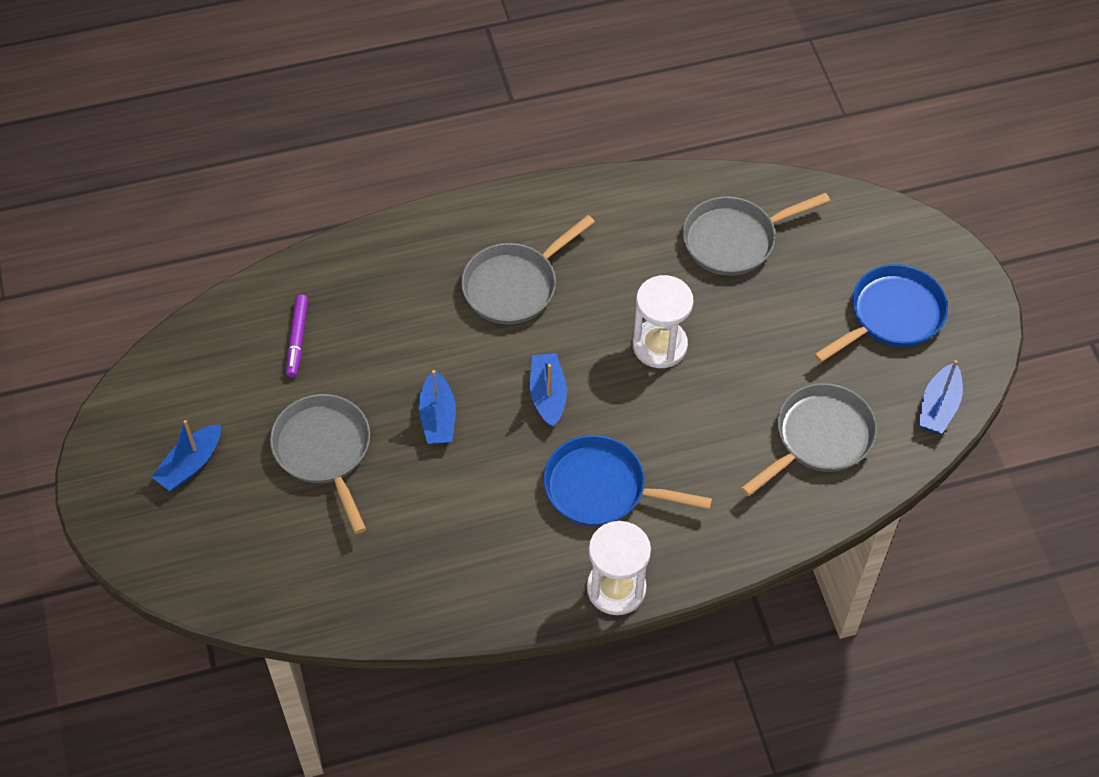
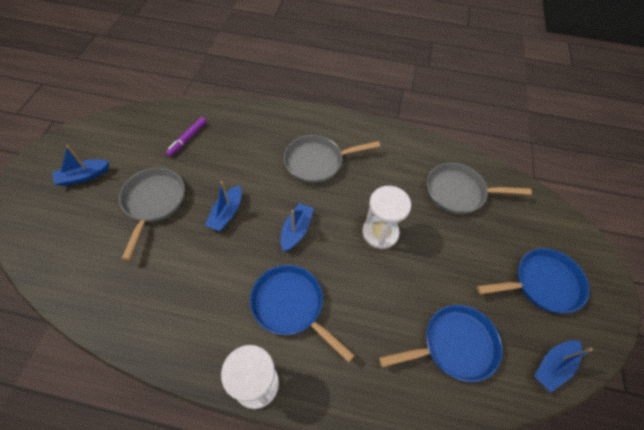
camera: 25 degrees right, 0 degrees up
(819, 438) = (454, 345): grey pan -> blue pan

